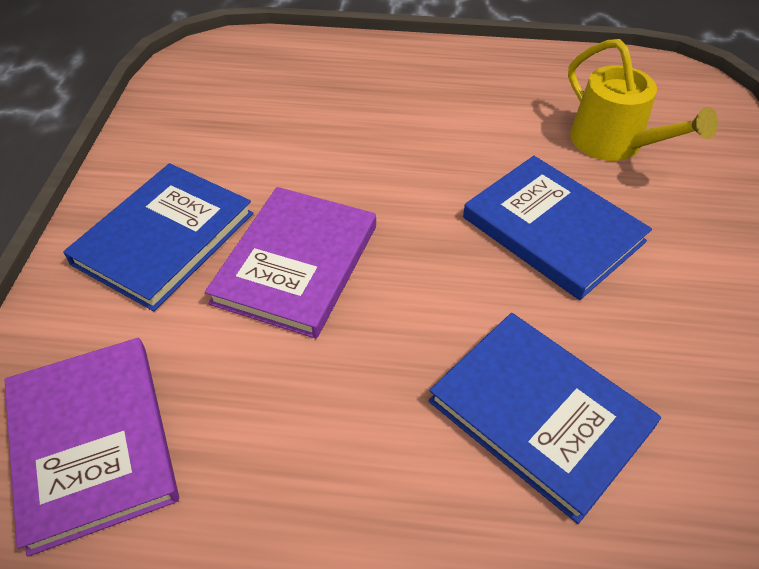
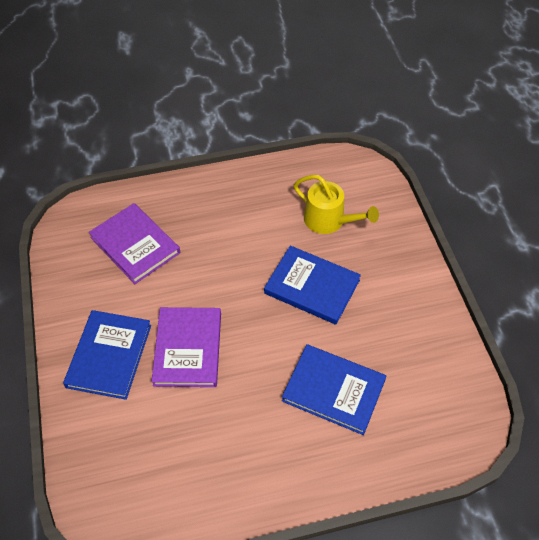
camera: 20 degrees left, 5 degrees up
(92, 442) = (132, 475): purple book -> purple book (135, 245)

